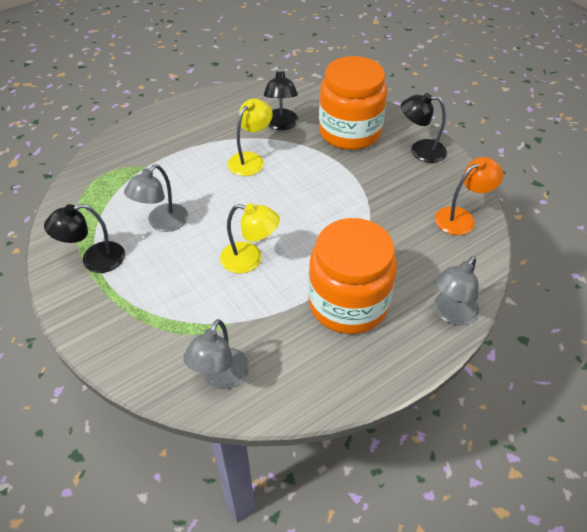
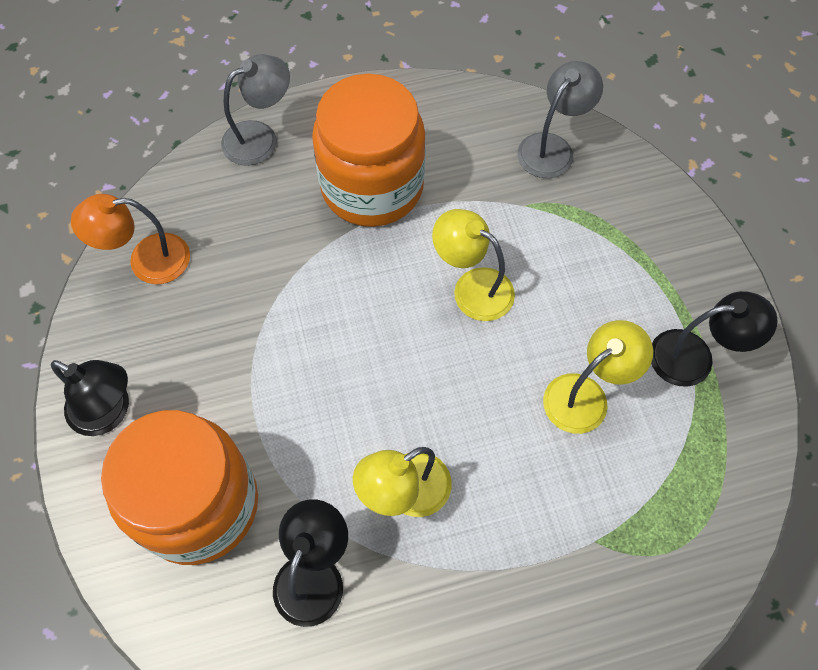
camera: 160 degrees left, 15 degrees up
(162, 223) = (586, 395): grey lamp -> yellow lamp

